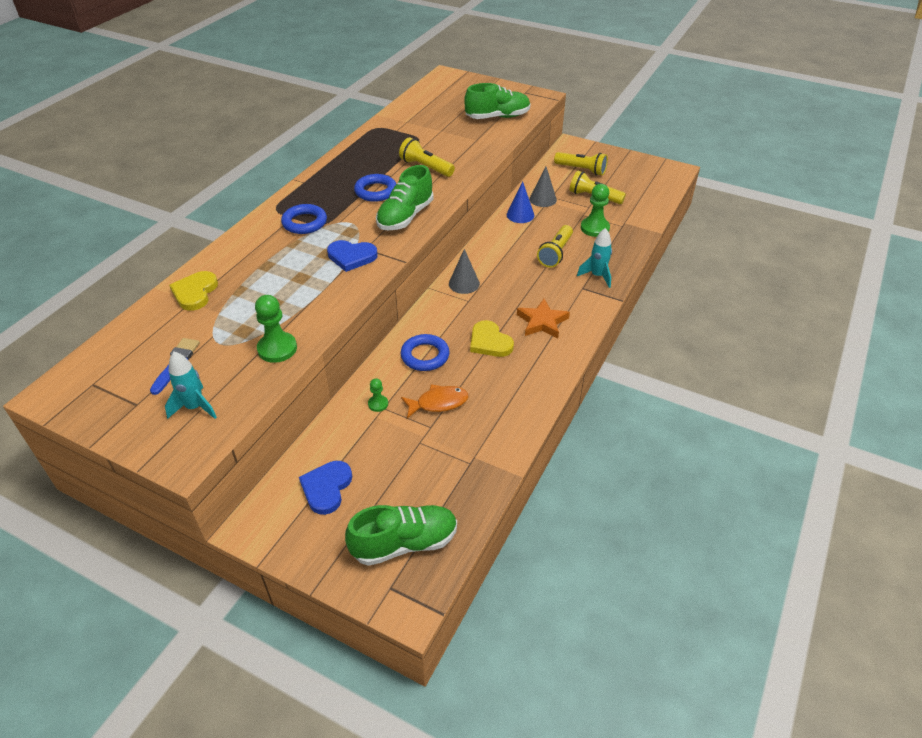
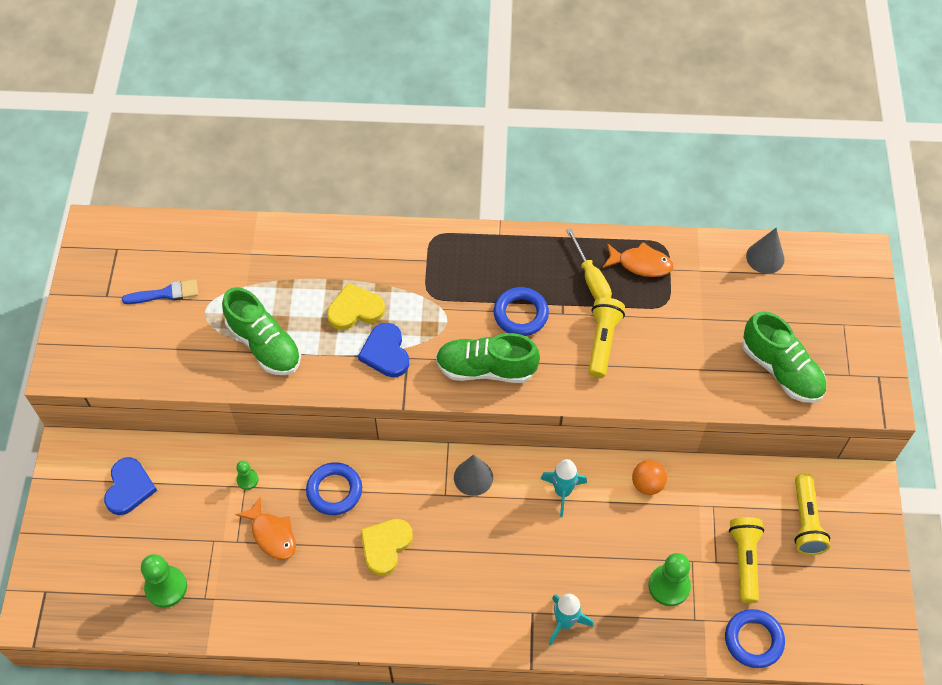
camera: 65 degrees right, 15 degrees up
(195, 292) = (264, 249): yellow heart -> yellow heart (355, 309)
(195, 407) = (119, 341): turquoise rocket -> turquoise rocket (562, 492)
(277, 349) = (217, 362): green pawn -> green pawn (166, 587)
(304, 222) = (423, 277): blue ring -> blue ring (753, 640)
(326, 488) = (129, 488): blue heart -> blue heart turned 105 degrees clockwise
(375, 158) = (591, 279): none -> yellow screwdriver
(382, 138) = (641, 264): none -> orange fish
(404, 543) = (92, 582): green shoe -> green shoe (264, 344)
(520, 215) = (647, 484): blue cone -> orange ball
(542, 322) = (445, 589): orange star -> none
(543, 199) = (700, 498): grey cone -> grey cone (765, 257)
(555, 253) = (586, 557): yellow flashlight -> none

